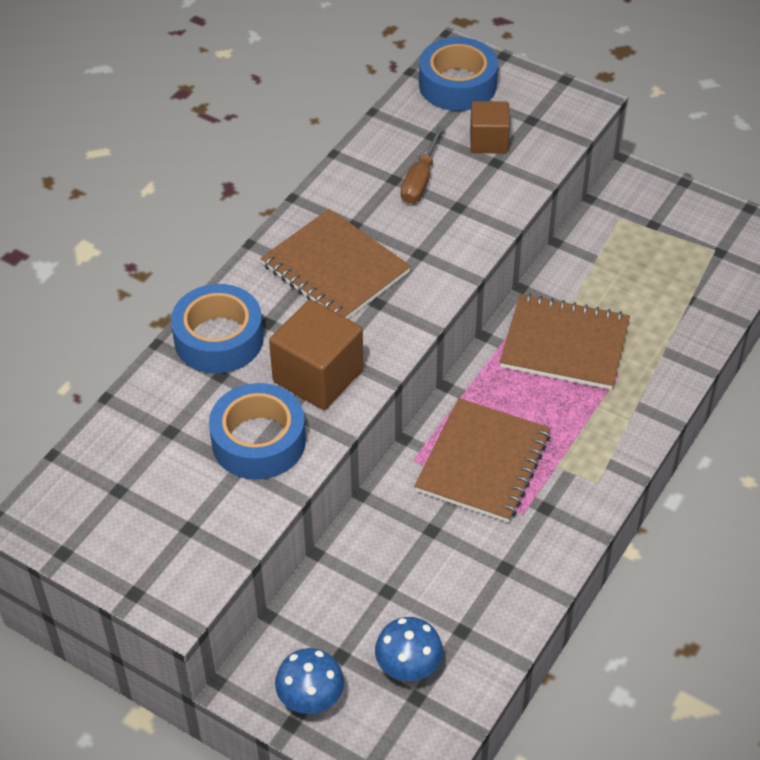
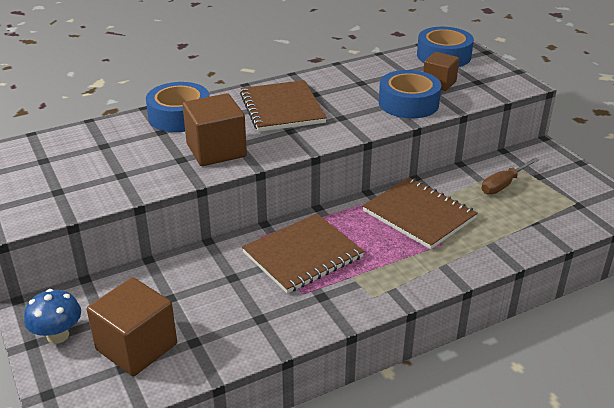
camera: 30 degrees right, 15 degrees down
(258, 441) = (146, 167): blue tape -> blue tape (408, 103)
(408, 667) = (136, 347): blue mushroom -> brown cube
(420, 179) = (377, 87): brown screwdriver -> brown screwdriver (503, 185)

